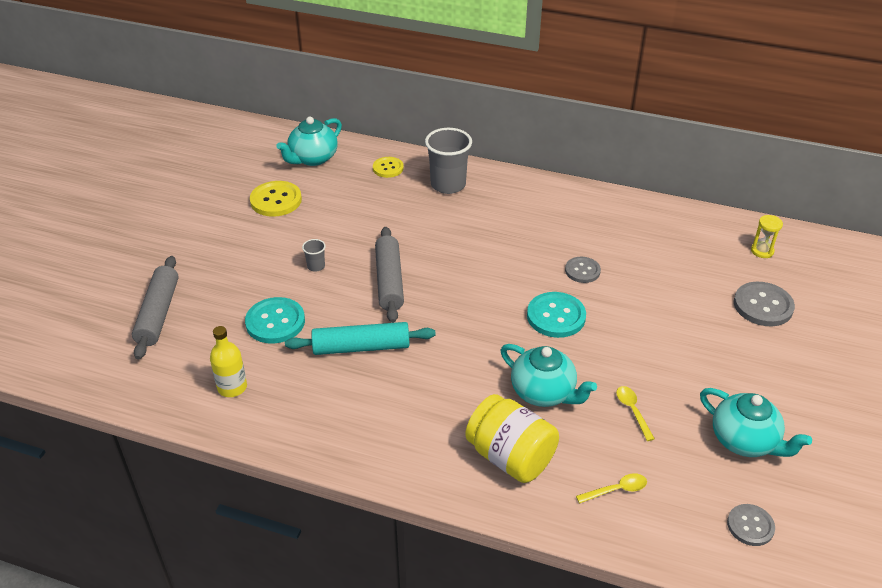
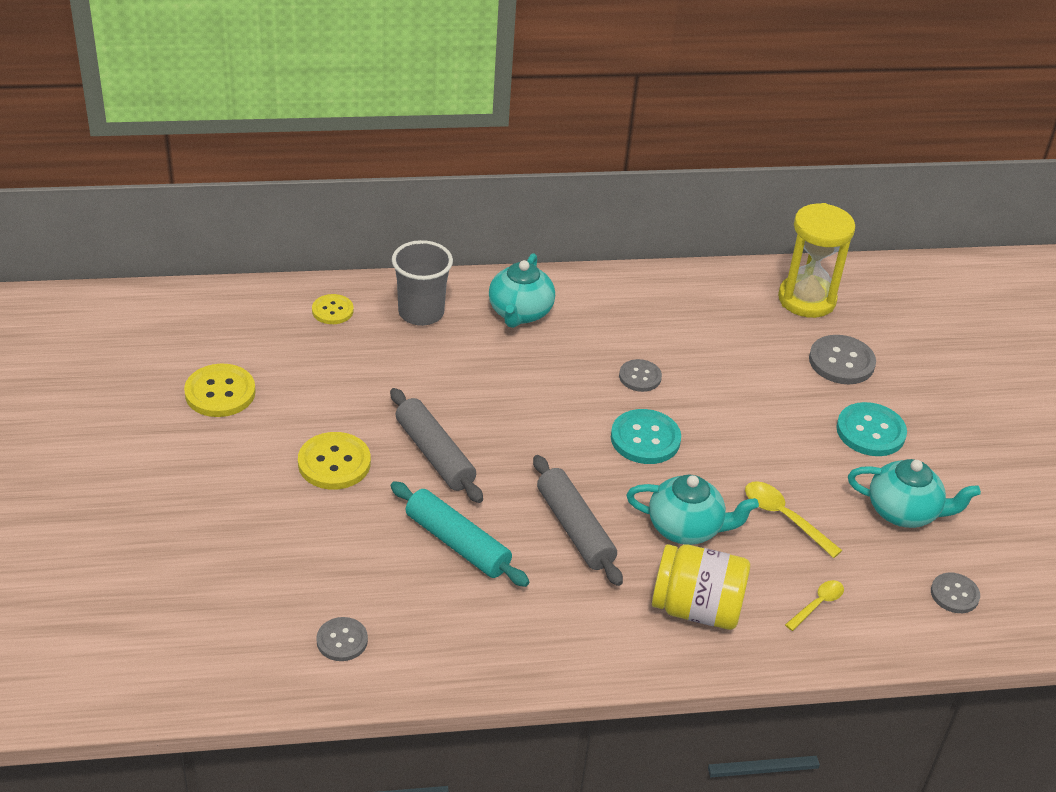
camera: 30 degrees left, 0 degrees up
(158, 313) = (180, 584): grey rolling pin -> grey rolling pin (575, 528)
(232, 387) = (342, 640): yellow bottle -> grey button
(275, 322) = (335, 547): turquoise button -> turquoise button (870, 431)
(313, 158) = (226, 323): turquoise teapot -> turquoise teapot (520, 313)
(316, 266) = (334, 463): grey cup -> yellow button
(361, 347) = (457, 543): turquoise rolling pin -> turquoise rolling pin turned 75 degrees clockwise
(632, 411) = (784, 517): yellow spoon -> yellow spoon, size x1.50
(762, 251) = (806, 299): yellow hourglass -> yellow hourglass, size x2.24

